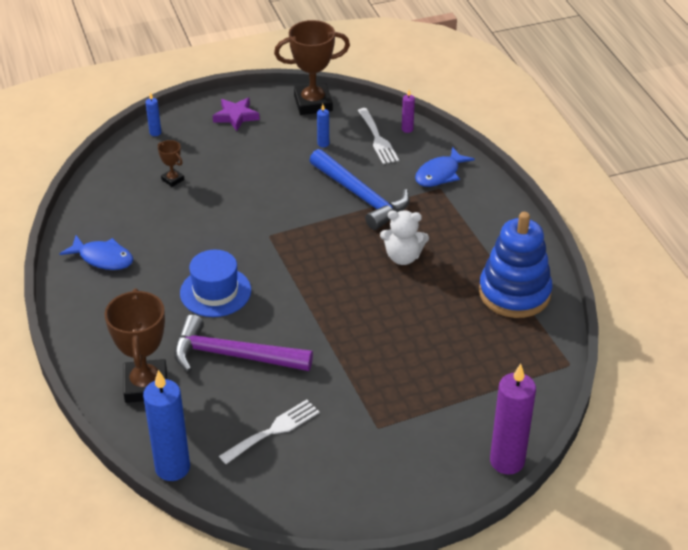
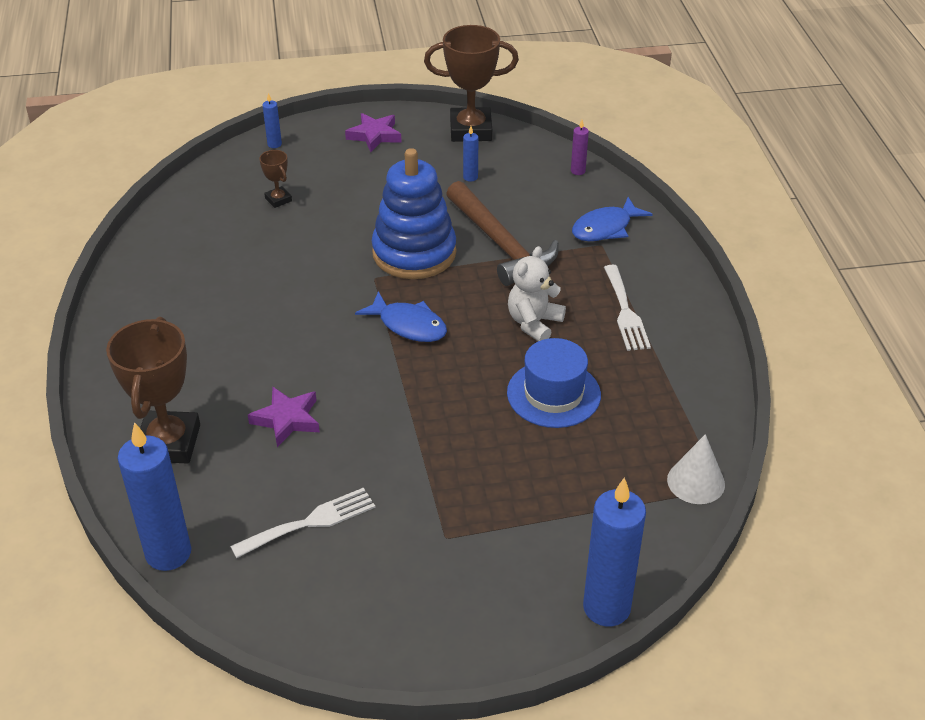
camera: 10 degrees right, 0 degrees up
(103, 258) = (167, 282): blue fish -> blue fish (408, 325)
(215, 292) = (289, 338): blue hat -> blue hat (553, 394)
(233, 355) = (287, 419): purple hammer -> purple star
(361, 196) = (500, 244): blue hammer -> brown hammer
(377, 139) = (538, 178): white fork -> white fork (625, 312)
(403, 257) = (534, 323): white teddy bear -> white teddy bear turned 105 degrees clockwise
(507, 461) = (606, 607): purple candle -> blue candle
(514, 293) = (667, 385): blue stacking toy -> blue stacking toy (414, 253)
(551, 362) = (696, 482): none -> white cone

